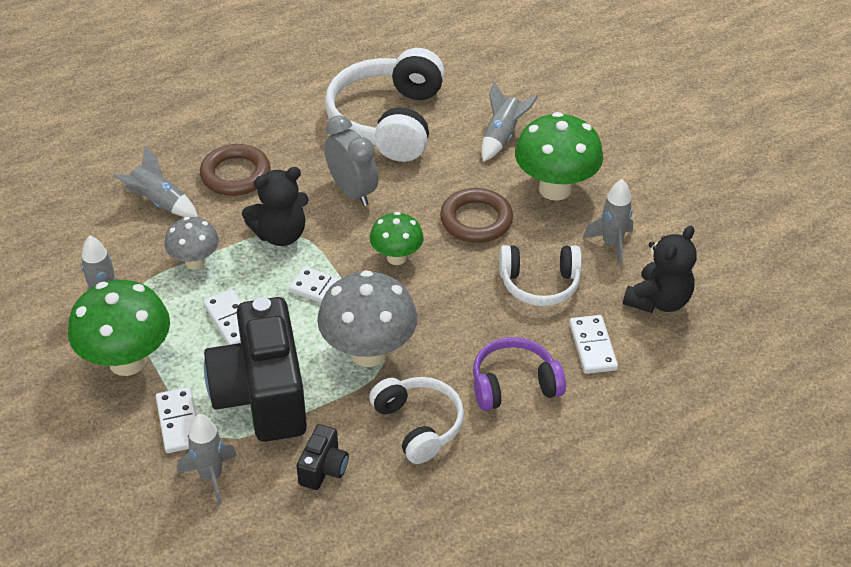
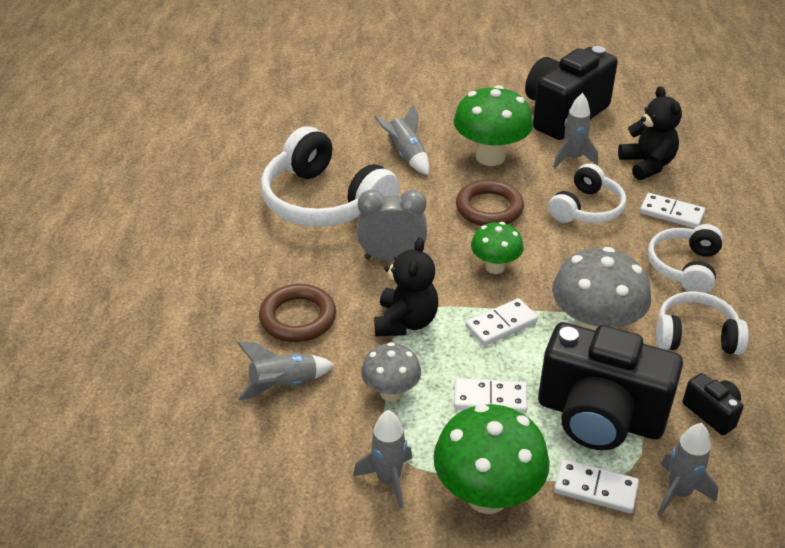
camera: 55 degrees left, 5 degrees down
(514, 384) = (684, 267): purple headphones -> white headphones
(682, 209) = (564, 114): none -> black camera

